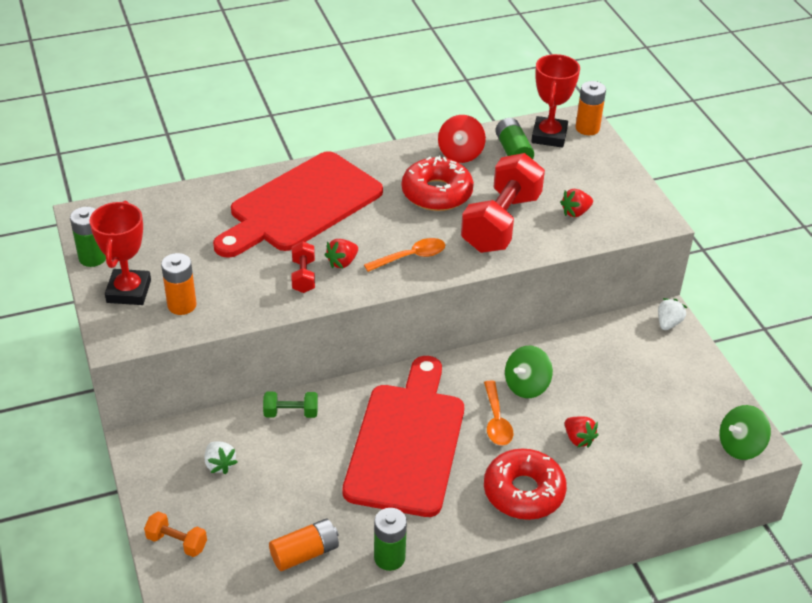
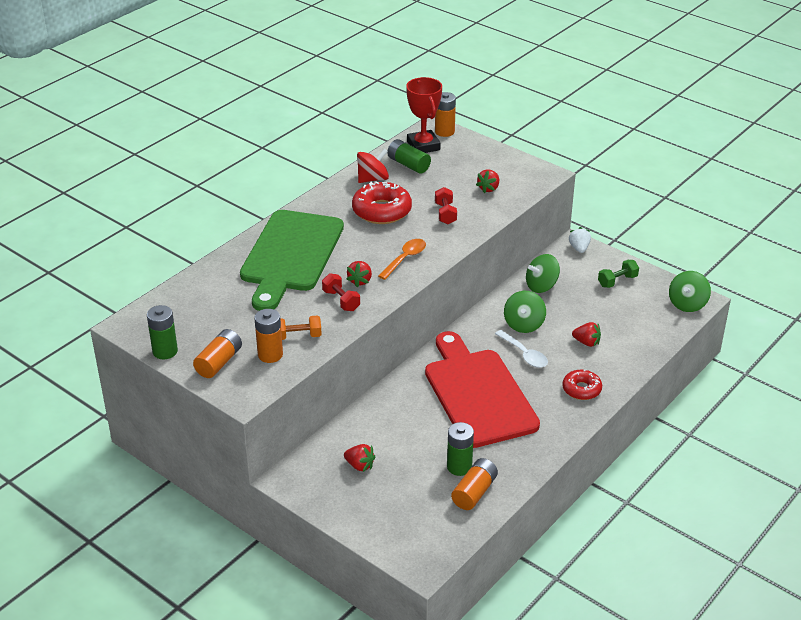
camera: 30 degrees left, 5 degrees down
(128, 291) = (219, 362): red trophy -> orange battery
(177, 542) = (378, 528): orange dumbbell -> orange dumbbell (298, 336)
(219, 464) = (360, 465): white strawberry -> red strawberry
(291, 413) = (379, 410): green dumbbell -> green dumbbell (617, 281)
(301, 205) = (291, 255): red cutting board -> green cutting board
(389, 557) = (533, 468): green battery -> green battery (459, 467)
(460, 154) = (372, 179): red spinning top -> red spinning top turned 105 degrees counterclockwise
(496, 421) = (524, 354): orange spoon -> white spoon
(501, 223) = (445, 214): red dumbbell -> red dumbbell, size x0.46
(523, 492) = (581, 389): red donut -> red donut, size x0.61
(585, 349) = (541, 286): none -> green spinning top

